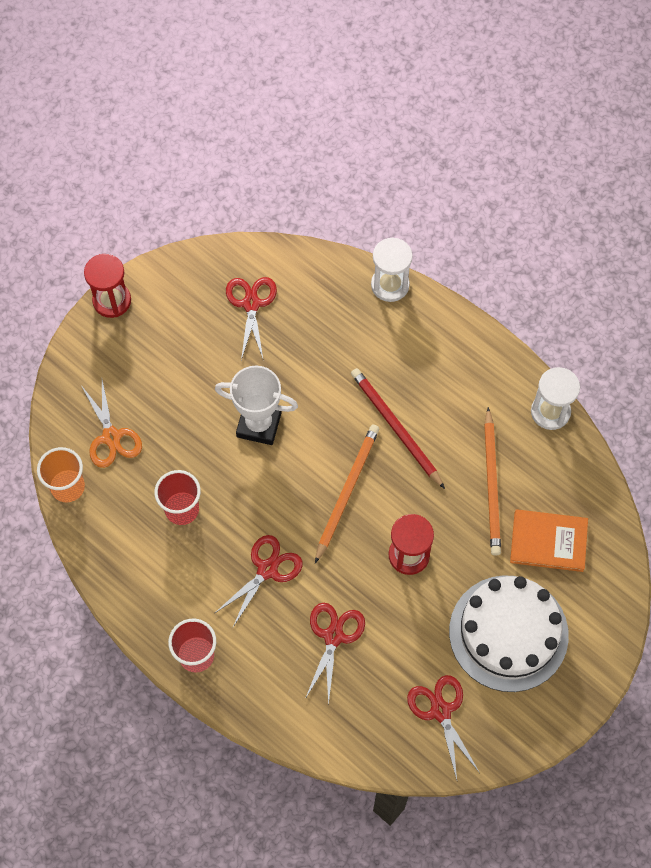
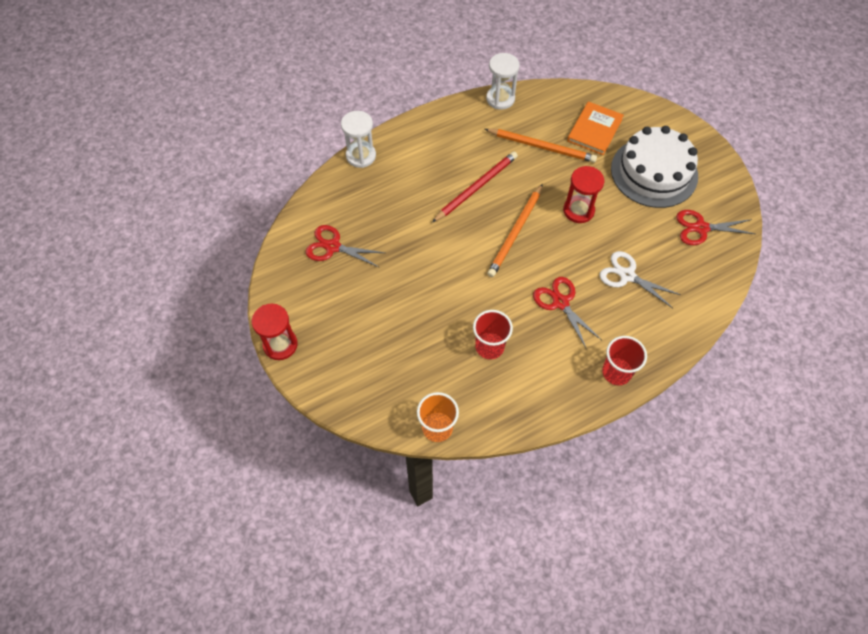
camera: 70 degrees left, 5 degrees down
(111, 437) = (405, 381): orange scissors -> none
(259, 424) = (438, 272): white trophy -> none
(333, 636) = (627, 275): red scissors -> white scissors
(347, 491) = (515, 232): orange pencil -> orange pencil turned 105 degrees counterclockwise
(395, 427) = (476, 187): red pencil -> red pencil turned 150 degrees clockwise

